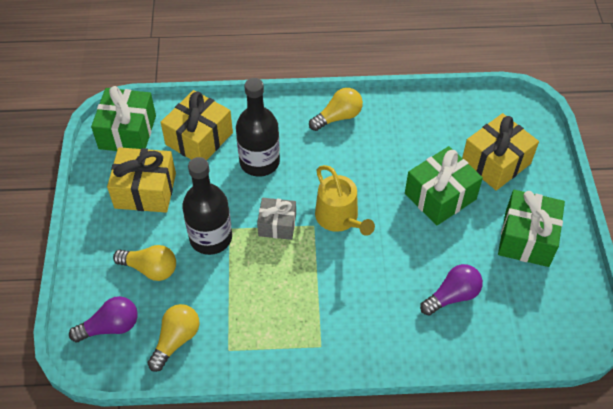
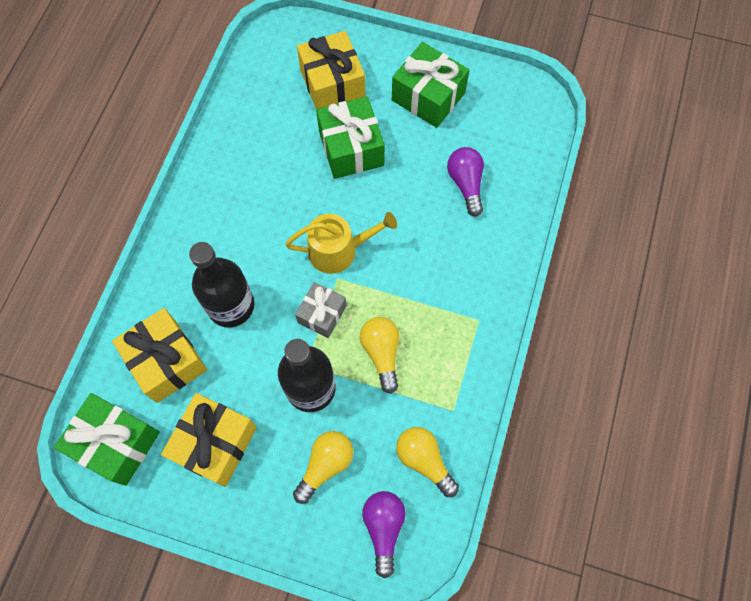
camera: 70 degrees left, 15 degrees up
(338, 117) = (206, 204): yellow light bulb -> yellow light bulb (381, 353)

